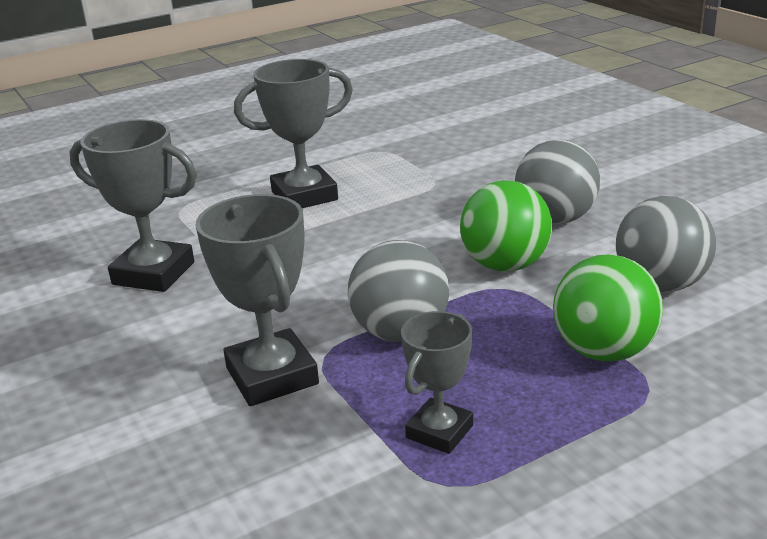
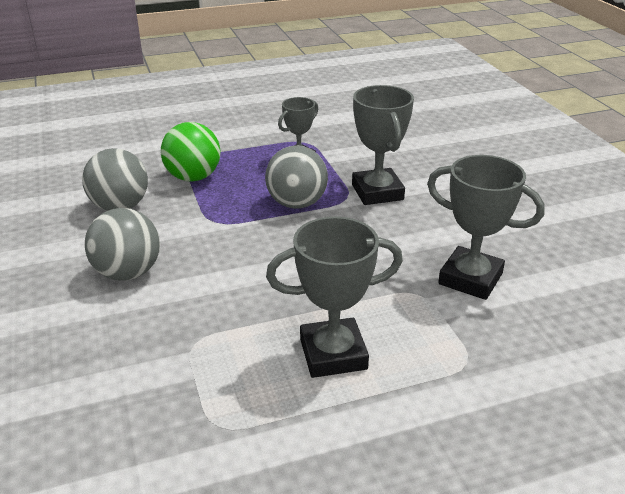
camera: 170 degrees left, 5 degrees up
(505, 265) = (201, 237): green ball -> none

